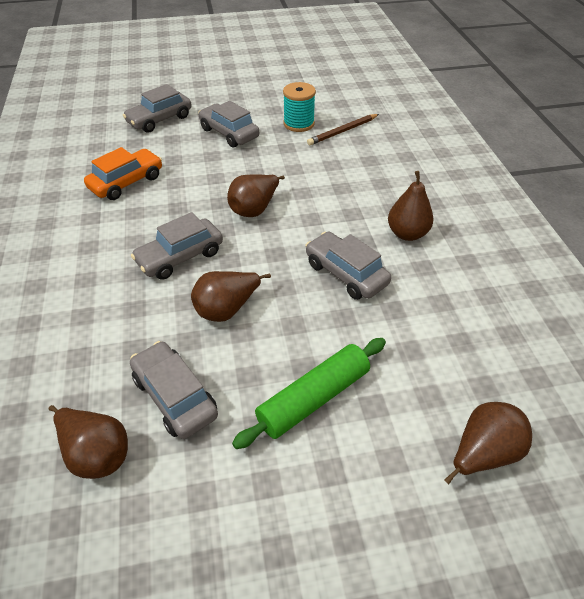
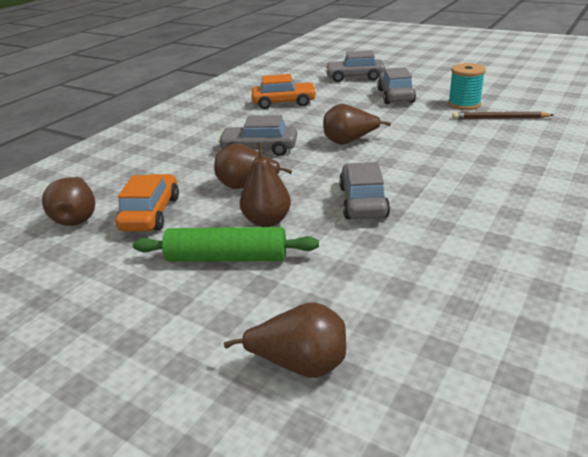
camera: 45 degrees right, 15 degrees down
(175, 396) = (151, 213): grey car -> orange car
(407, 234) = (460, 199): brown pear -> brown pear (267, 221)

